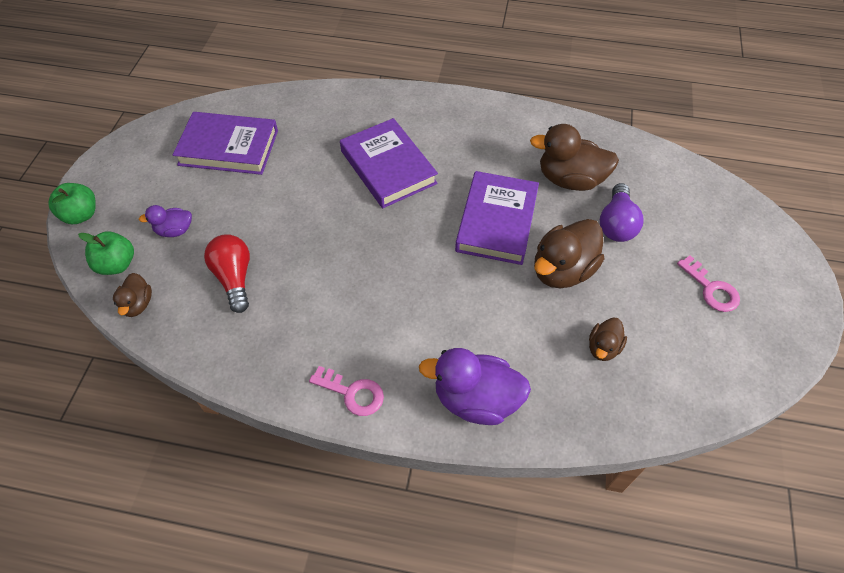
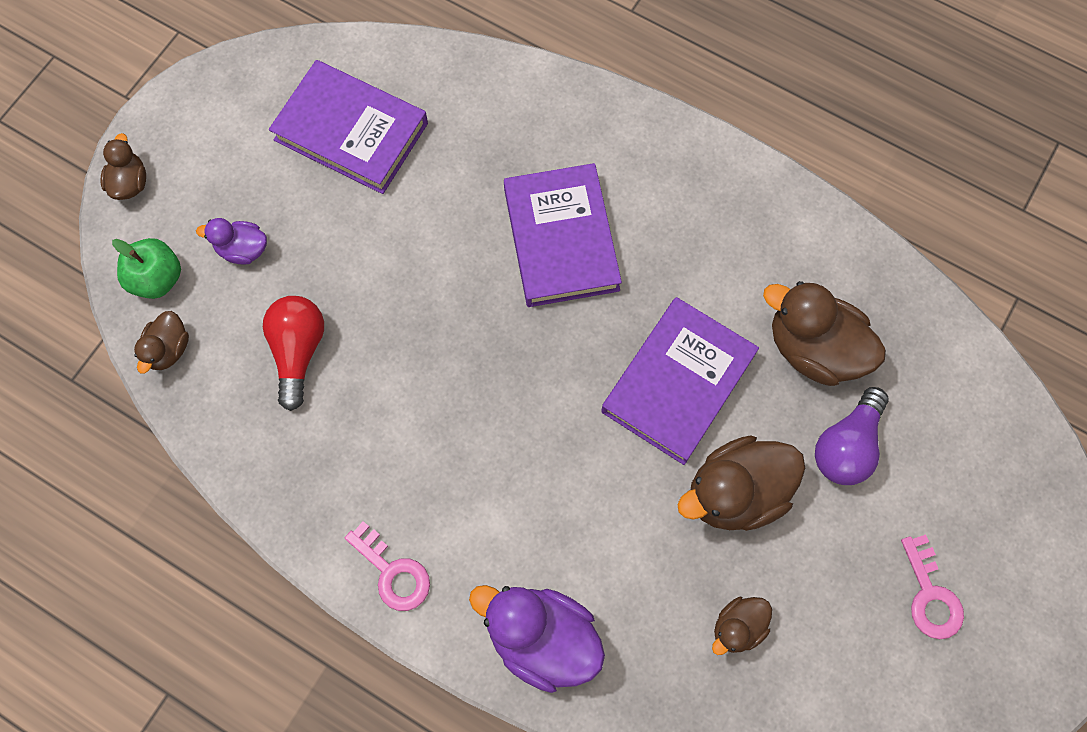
camera: 20 degrees right, 15 degrees up
(81, 215) = (130, 183): green apple -> brown duck

